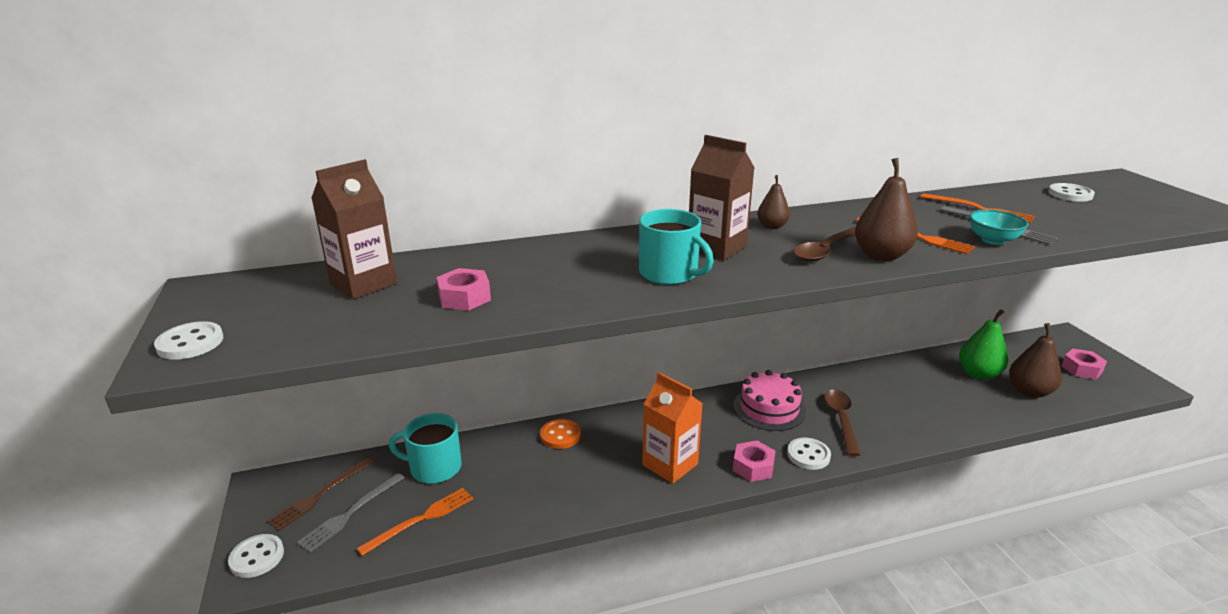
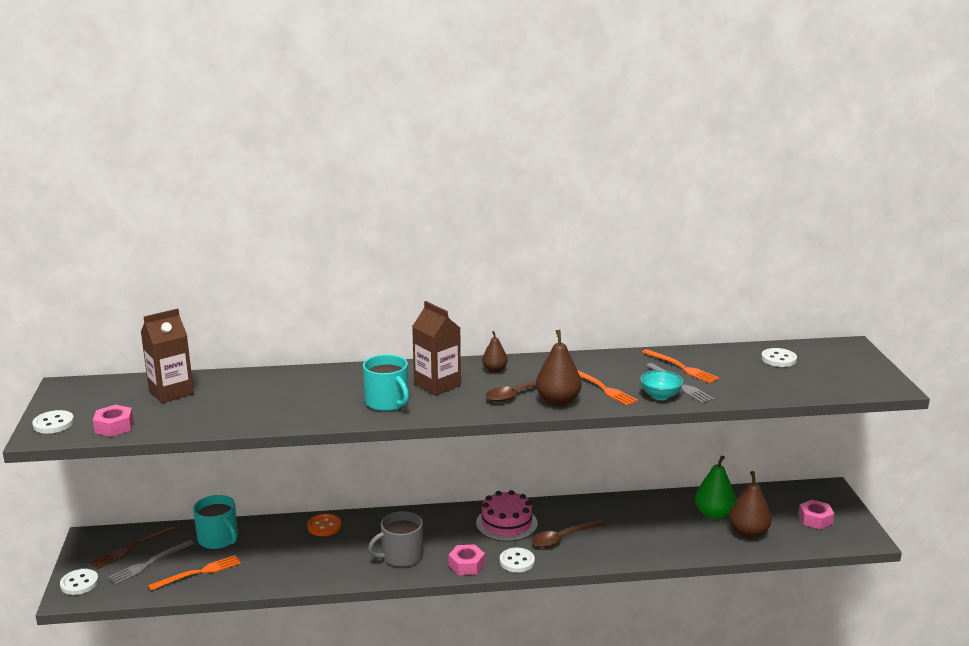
camera: 10 degrees right, 5 degrees down
(434, 467) = (218, 539): turquoise mug -> turquoise mug turned 150 degrees counterclockwise
(464, 297) = (235, 408): pink nut -> pink nut (114, 427)
(670, 464) = (401, 556): orange carton -> grey mug
(841, 419) = (562, 538): brown spoon -> brown spoon turned 135 degrees counterclockwise

